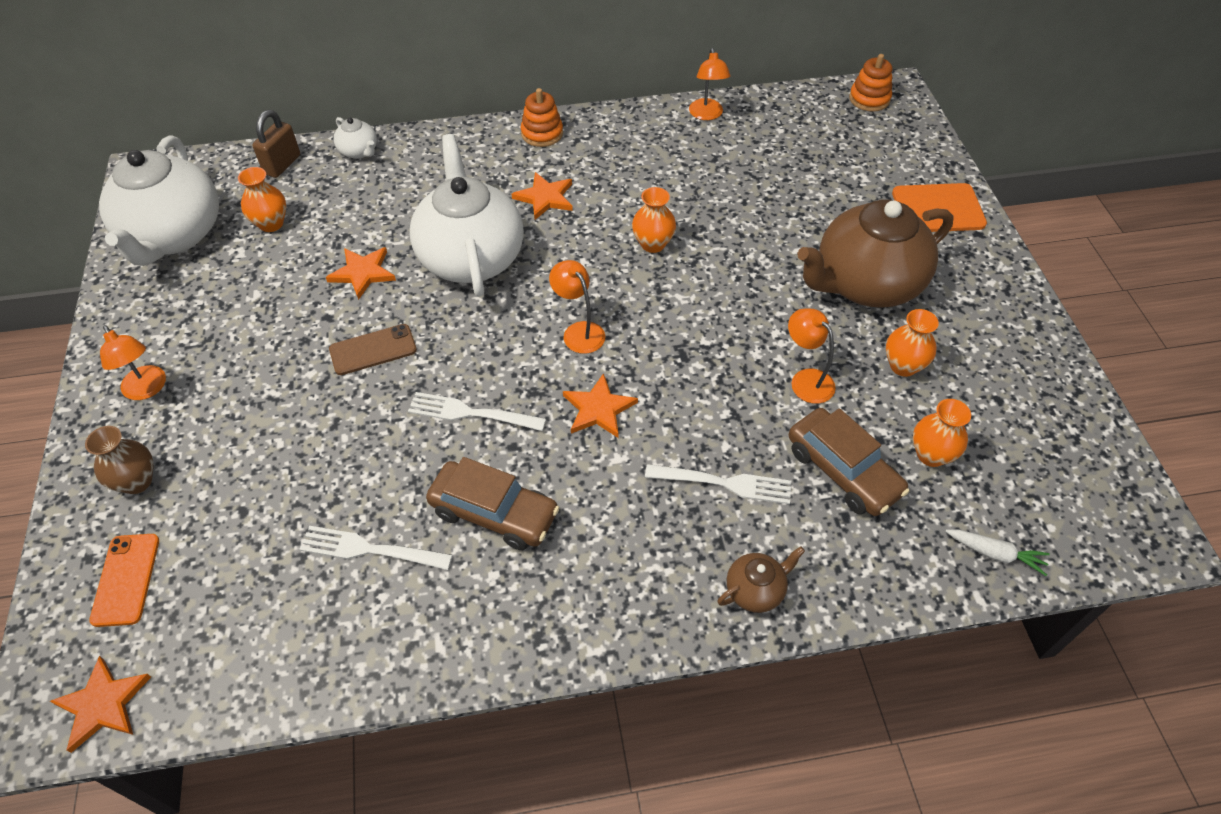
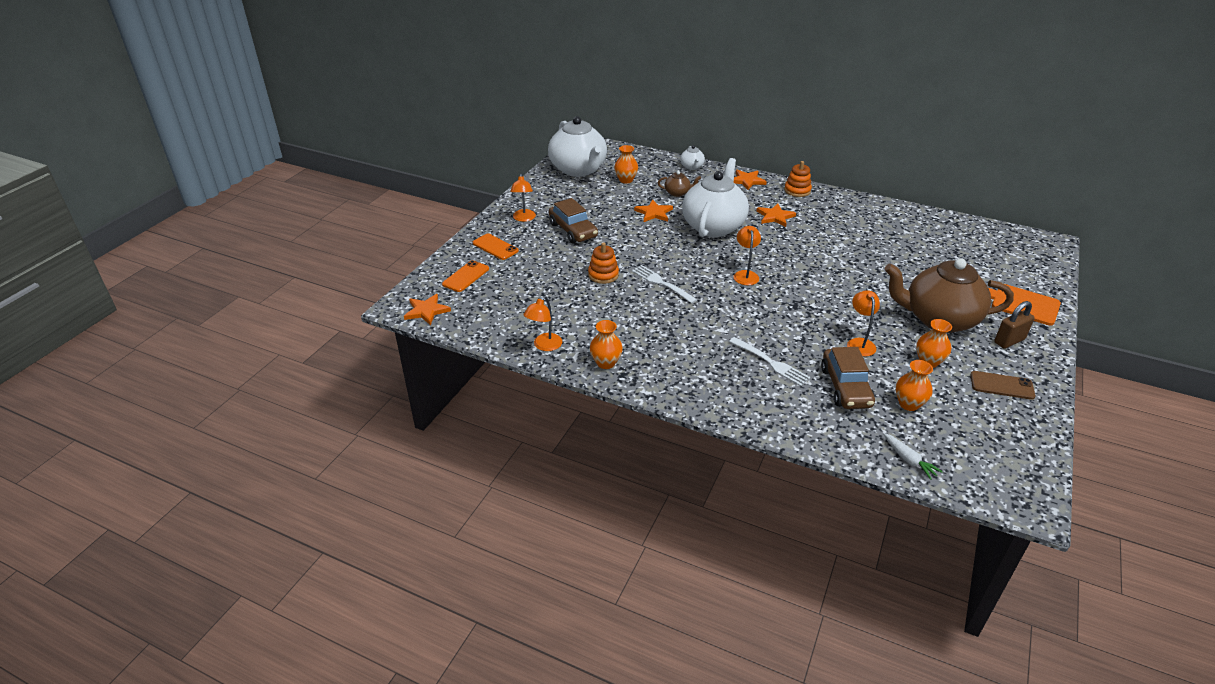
camera: 35 degrees right, 15 degrees down
(137, 481) = (495, 247): brown vase -> orange phone
(174, 235) = (578, 169): white teapot -> white teapot turned 60 degrees counterclockwise
(282, 164) = (649, 160): brown padlock -> brown padlock (1009, 341)
(371, 549) = (573, 311): white fork -> none
(373, 350) = (634, 242): brown phone -> brown phone (1002, 385)
(494, 513) = (641, 323): brown car -> brown car (573, 230)
(598, 409) = (728, 307): orange star -> orange star (747, 181)
(653, 244) = (820, 256): orange vase -> orange vase (606, 363)
(707, 115) = (906, 213): orange lamp -> orange lamp (544, 346)
(755, 590) = (749, 409): brown teapot -> brown teapot (677, 193)
(869, 99) = (1027, 241): orange stacking toy -> orange stacking toy (603, 275)

